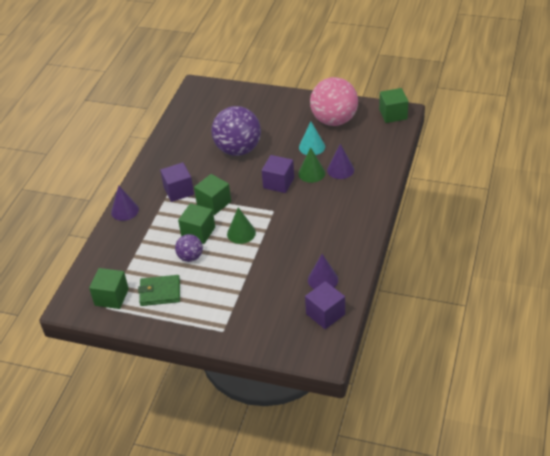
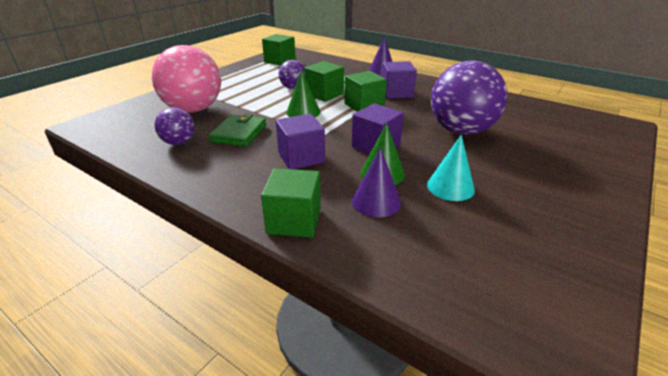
camera: 105 degrees right, 10 degrees down
(160, 292) = (264, 74): green wallet -> green wallet (239, 133)
(323, 279) = (179, 142): purple cone -> purple ball
(325, 314) = (131, 134): purple cube -> purple cube (301, 157)
(334, 120) = (530, 228): pink ball -> pink ball (193, 109)
(393, 114) = (556, 334): green cube -> green cube (294, 220)

